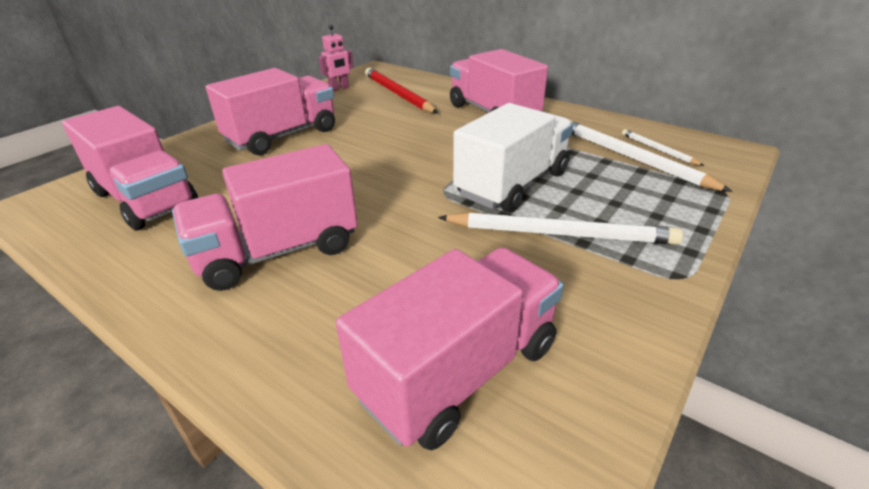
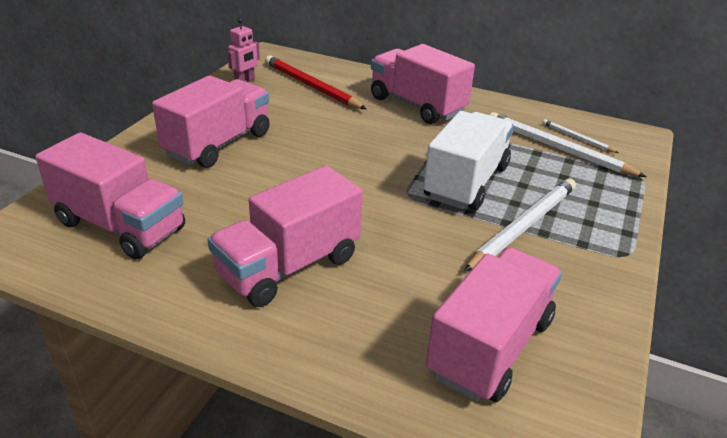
camera: 15 degrees left, 0 degrees up
(560, 233) = (523, 226): white pencil -> white pencil turned 45 degrees counterclockwise

